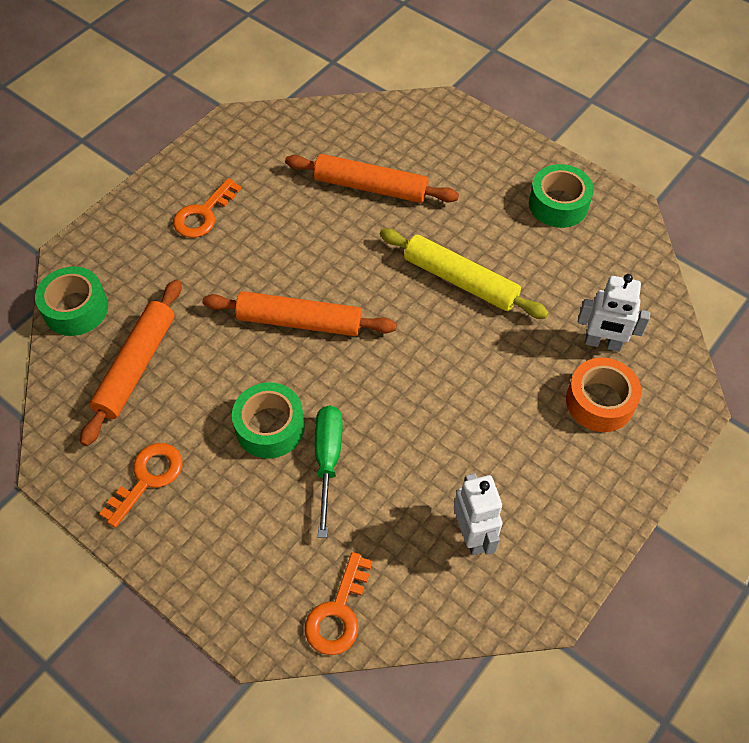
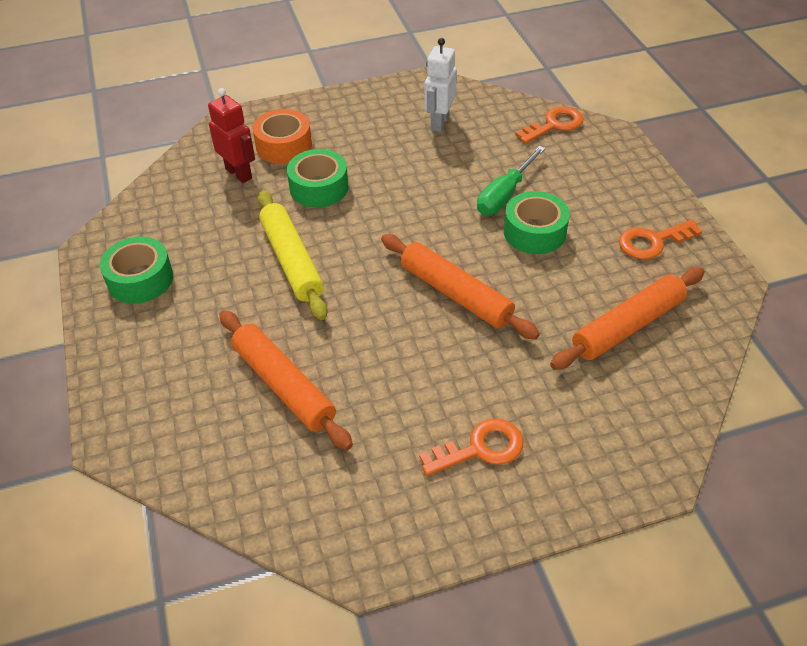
camera: 145 degrees left, 10 degrees down
(76, 309) = (670, 409): green tape -> green tape (319, 188)
(603, 343) = (239, 173): white robot -> red robot

